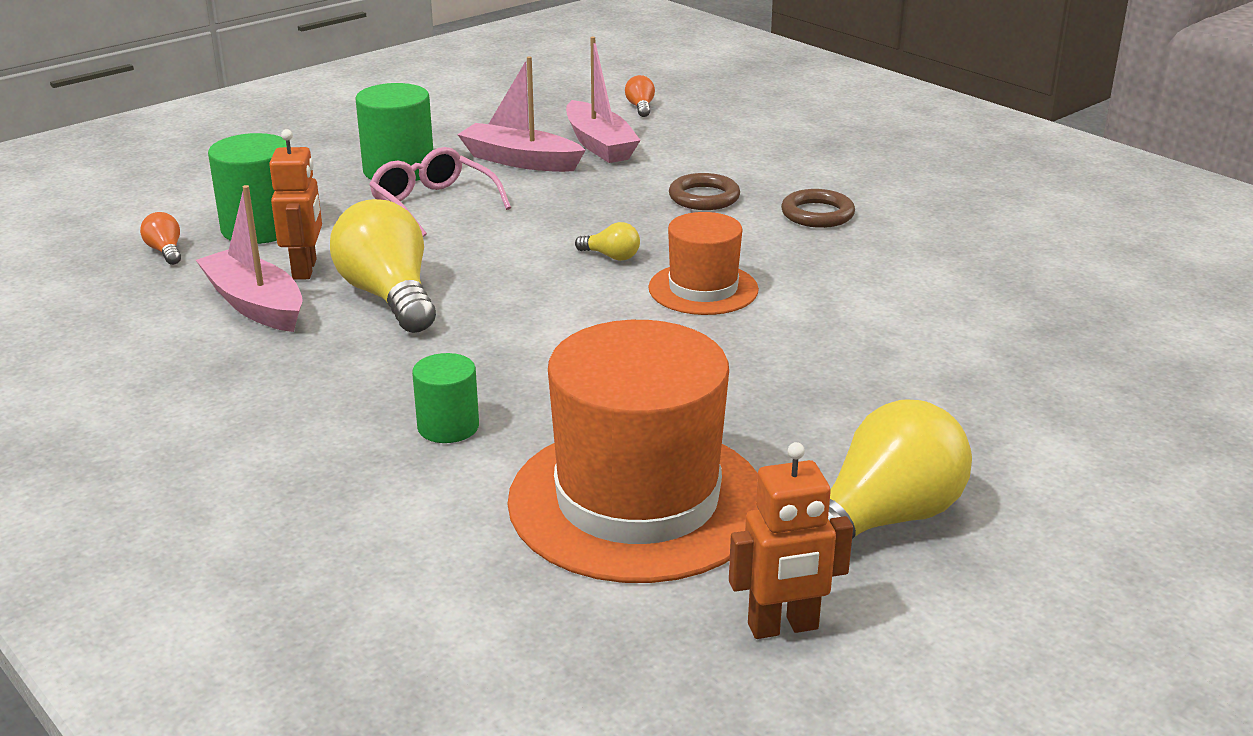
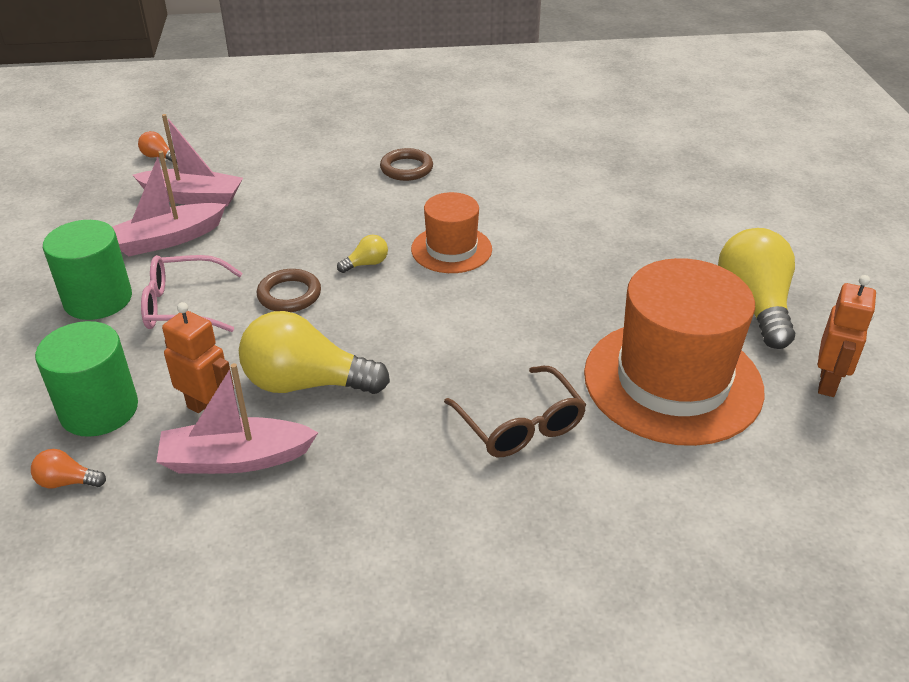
camera: 55 degrees left, 10 degrees up
(448, 427) = (520, 425): green cylinder -> brown glasses
(704, 197) = (331, 195): brown ring -> brown ring (289, 295)

